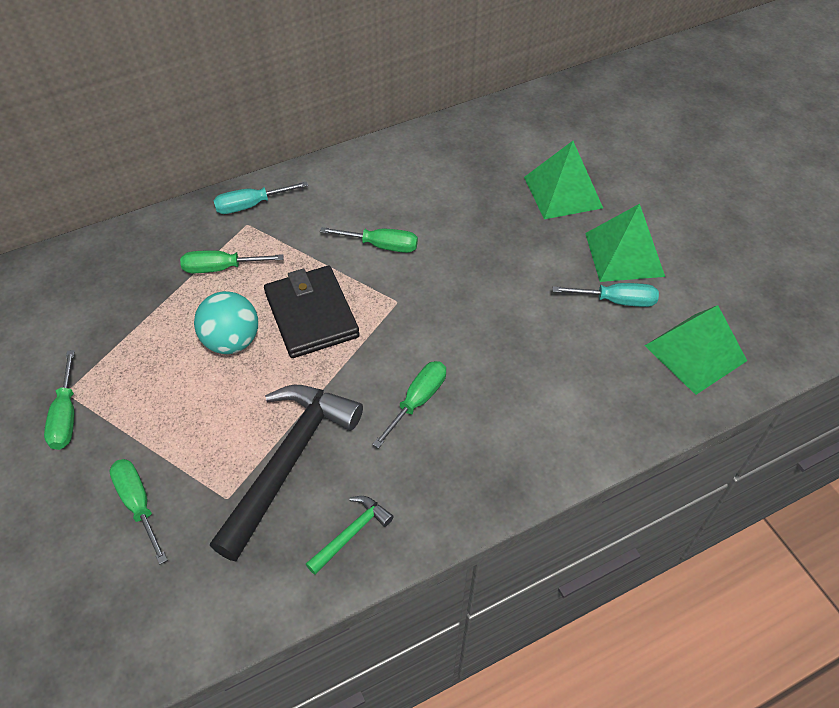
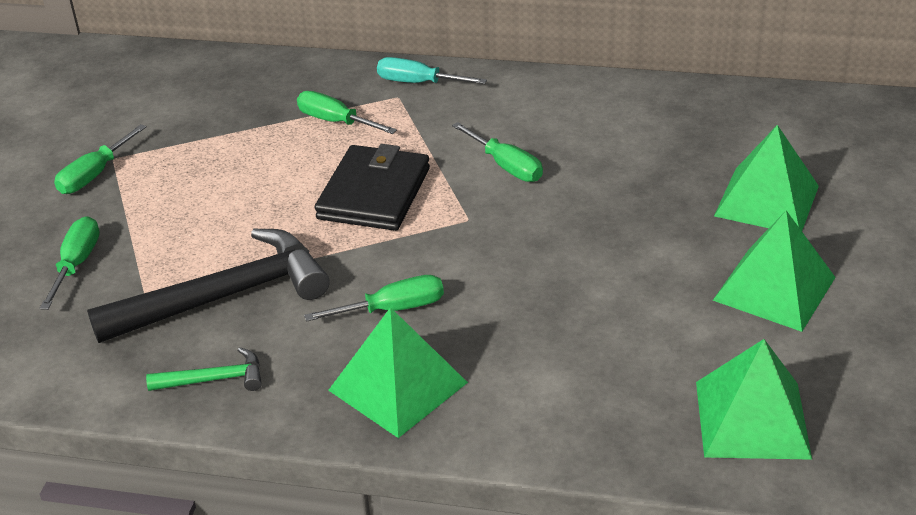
camera: 40 degrees right, 15 degrees down
(232, 341) = (281, 182): turquoise ball -> none
(479, 458) = (398, 386): none -> green pyramid
(616, 301) = (711, 326): turquoise screwdriver -> none

